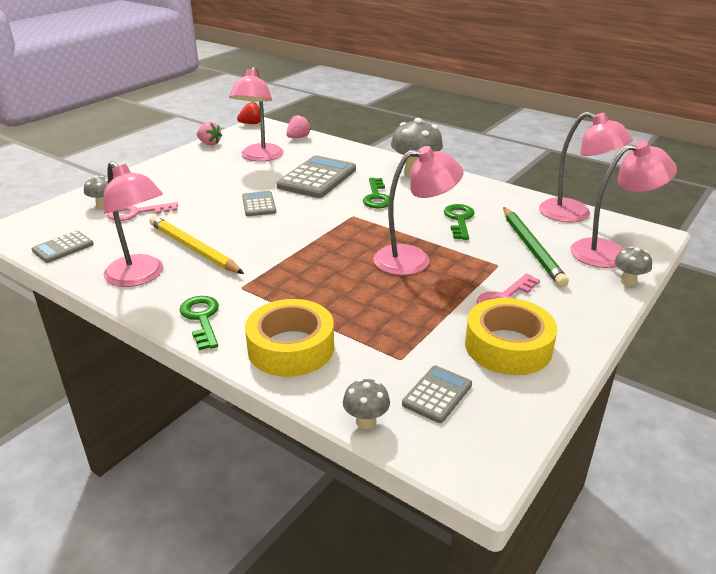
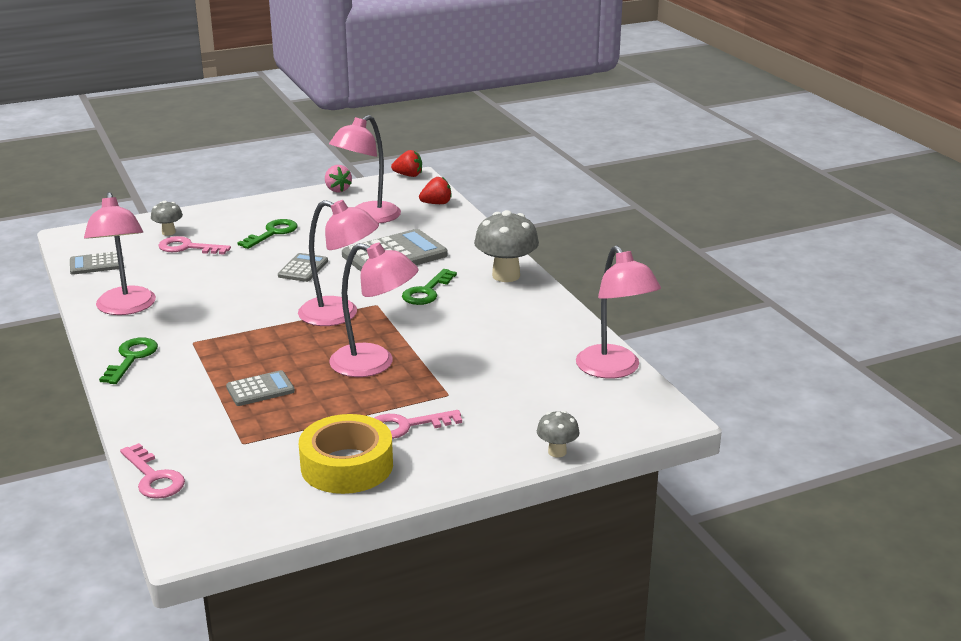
camera: 30 degrees right, 5 degrees down
(193, 248) = (195, 295): yellow pencil -> none
(291, 348) = (169, 404): yellow tape -> none
(298, 137) = (436, 203): pink strawberry -> red strawberry
(366, 422) = (154, 477): grey mushroom -> pink key
(437, 394) = (233, 479): grey calculator -> grey calculator (260, 389)
(459, 220) = (477, 339): green key -> green key (272, 233)
(532, 248) = (508, 389): green pencil -> none
(610, 253) = (586, 419): pink lamp -> pink lamp (340, 315)

